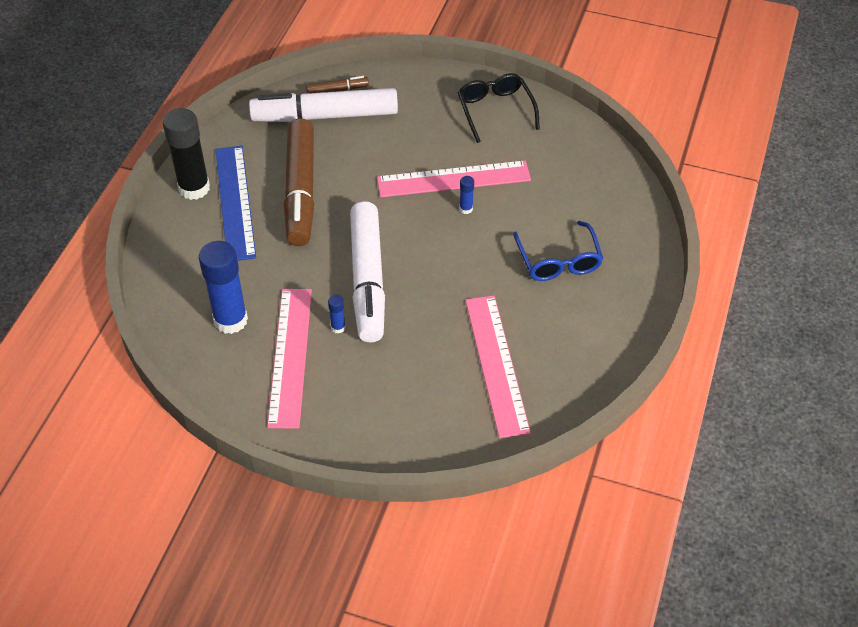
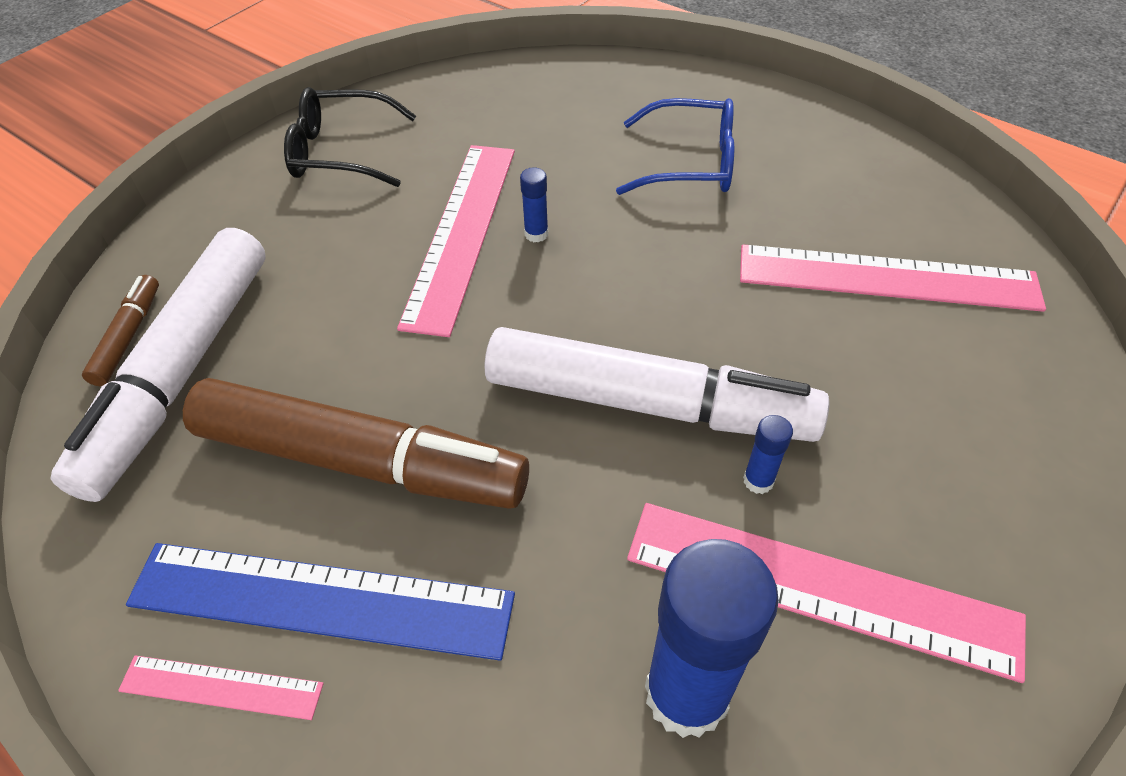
camera: 70 degrees left, 0 degrees up
(194, 188) = (221, 687): black glue stick -> pink ruler

